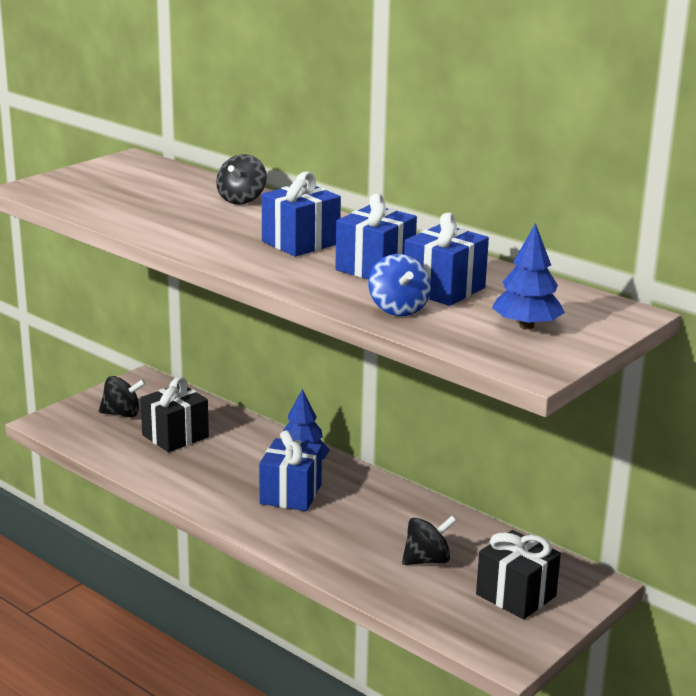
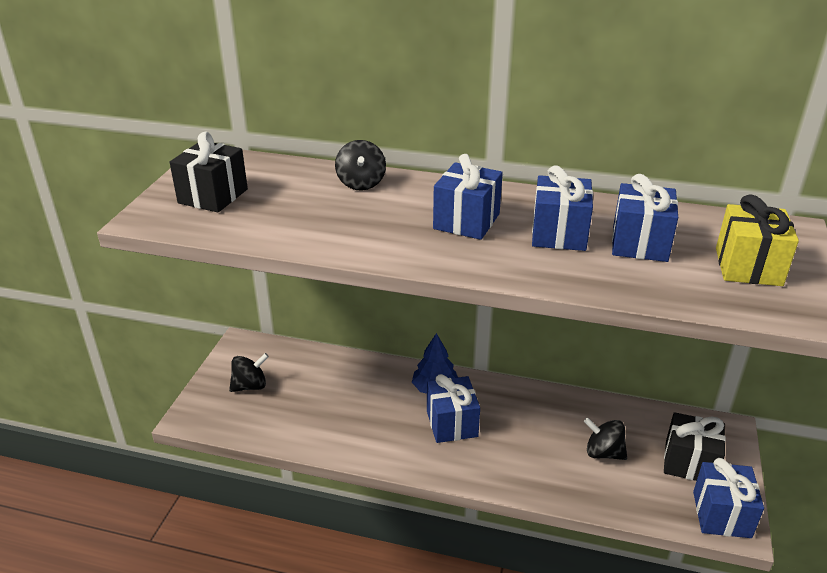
camera: 25 degrees left, 10 degrees up
(175, 436) = (313, 395): black gift -> black gift (213, 196)
(398, 309) = (635, 278): blue spinning top -> none
(427, 560) = (603, 453): black spinning top -> black spinning top turned 105 degrees counterclockwise
(503, 642) = (721, 514): none -> blue gift
(526, 326) = (748, 267): blue tree -> yellow gift

